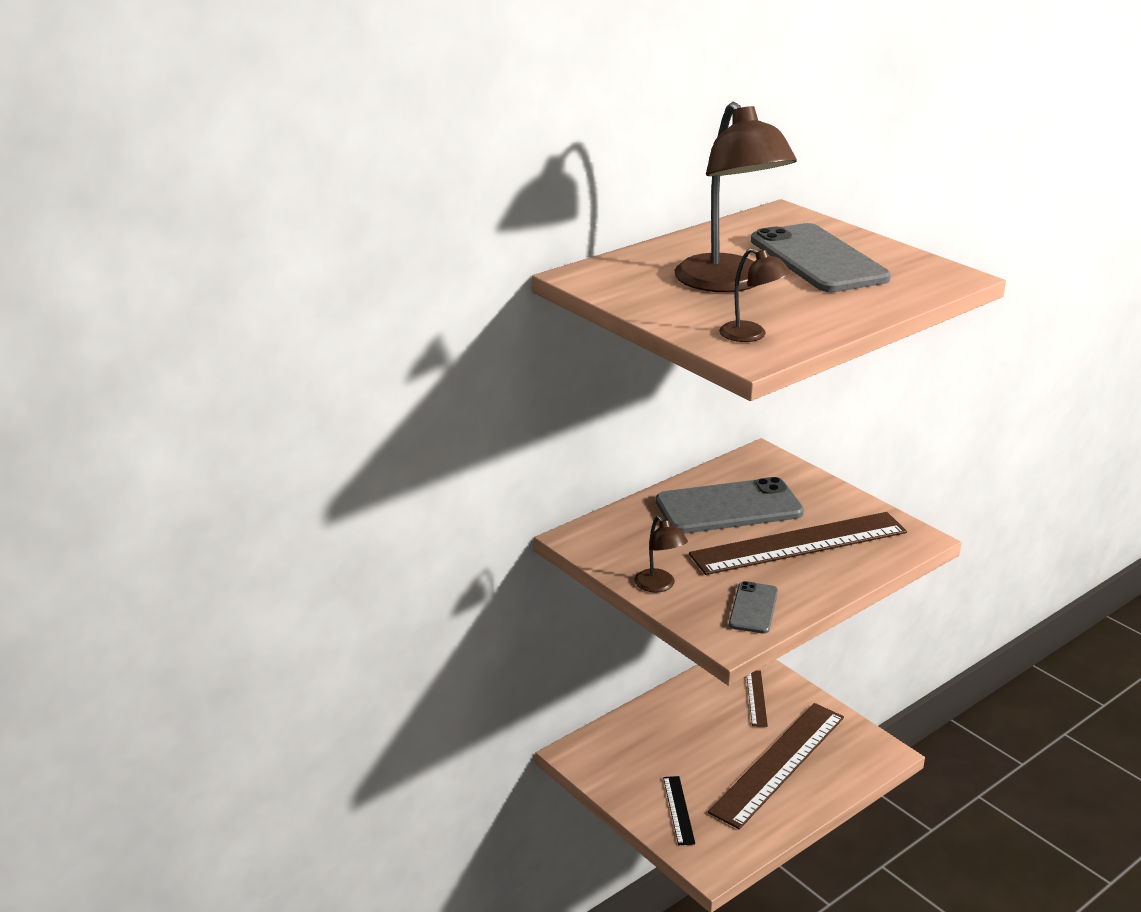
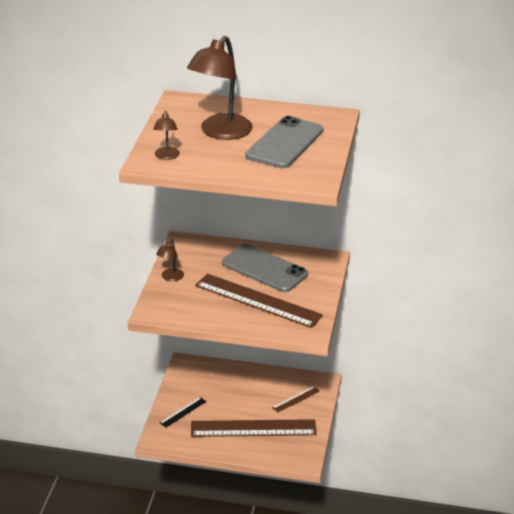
camera: 50 degrees right, 5 degrees up
(753, 608) = (184, 309): grey phone -> none

